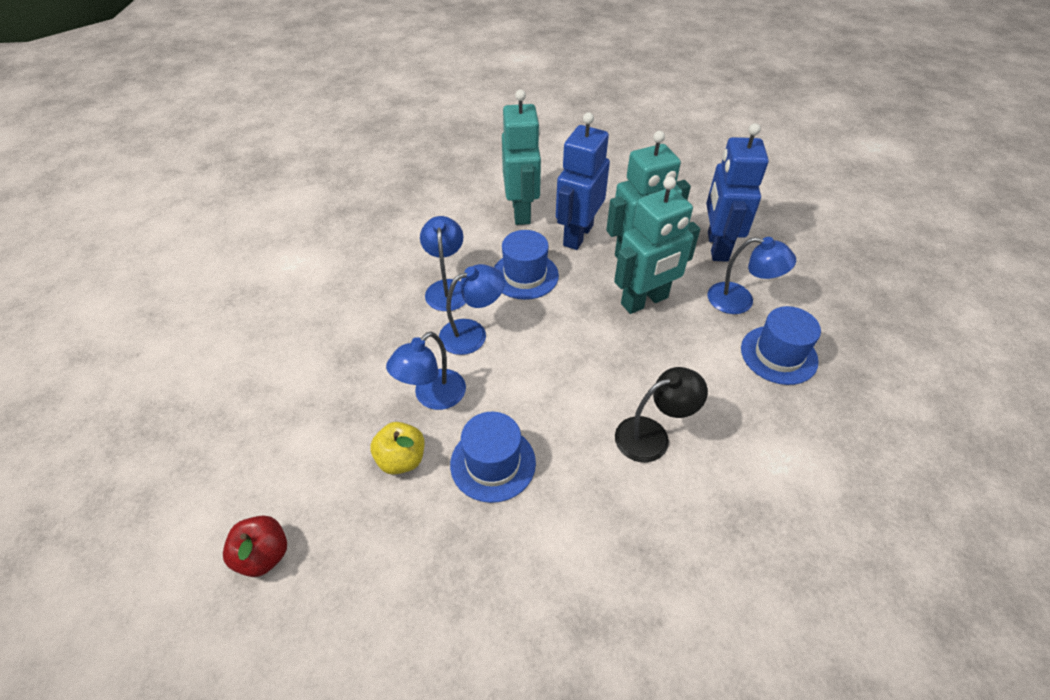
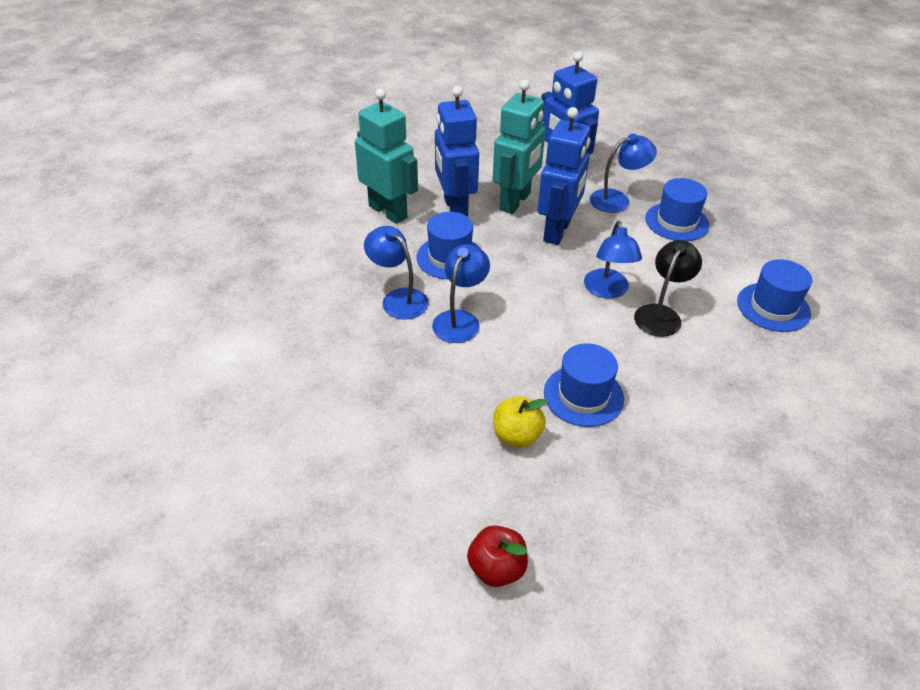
camera: 40 degrees left, 5 degrees down
(432, 397) = (486, 380): blue lamp -> blue lamp (607, 291)
(645, 301) = (557, 231): turquoise robot -> blue robot
(784, 504) = (773, 307): none -> blue hat

